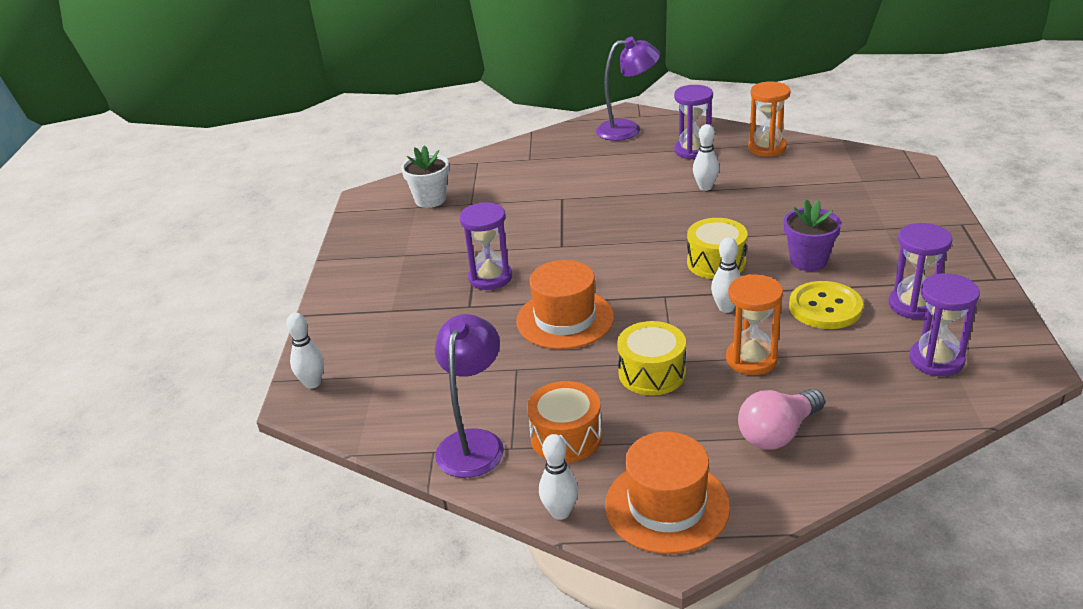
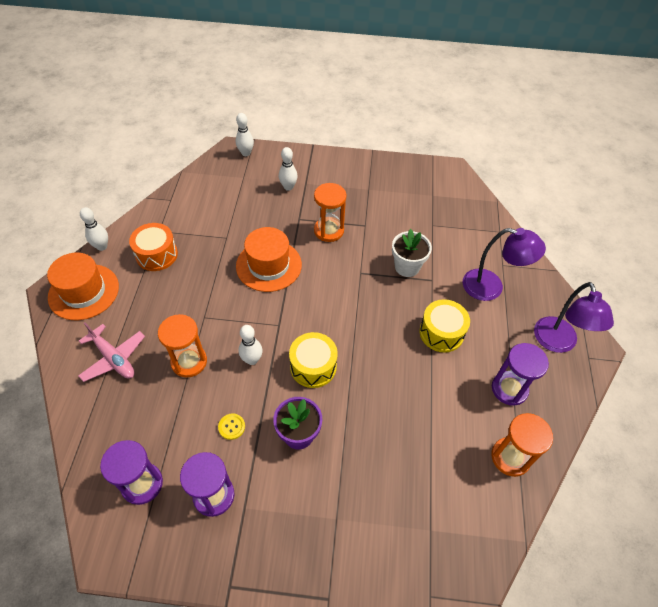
camera: 90 degrees right, 20 degrees up
(430, 200) = (441, 203): white flower pot -> white flower pot (407, 267)
(474, 442) = (169, 216): purple lamp -> purple lamp (491, 287)
(490, 278) = (329, 230): purple hourglass -> orange hourglass
(652, 373) = (196, 303): yellow drum -> yellow drum (441, 333)
(705, 187) = (436, 384): white bowling pin -> white bowling pin (288, 187)
(778, 433) = (113, 358): pink light bulb -> pink plane
(825, 307) = (231, 427): yellow button -> yellow button, size x0.47

